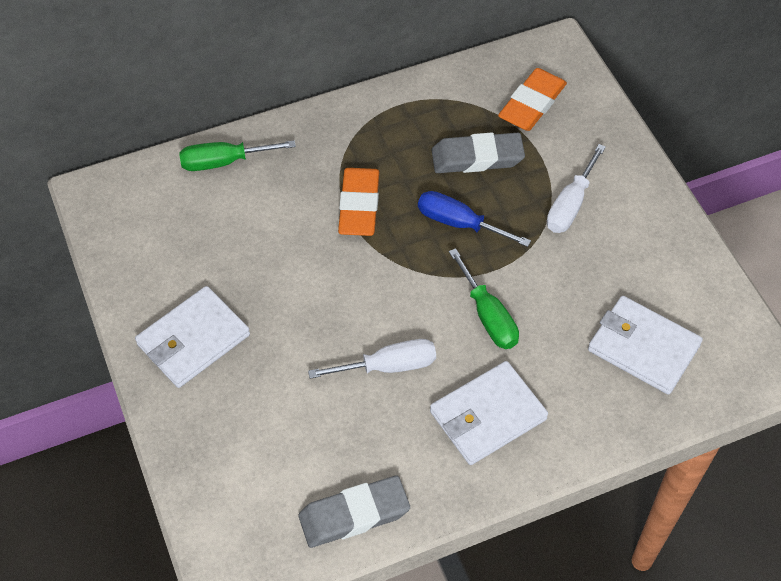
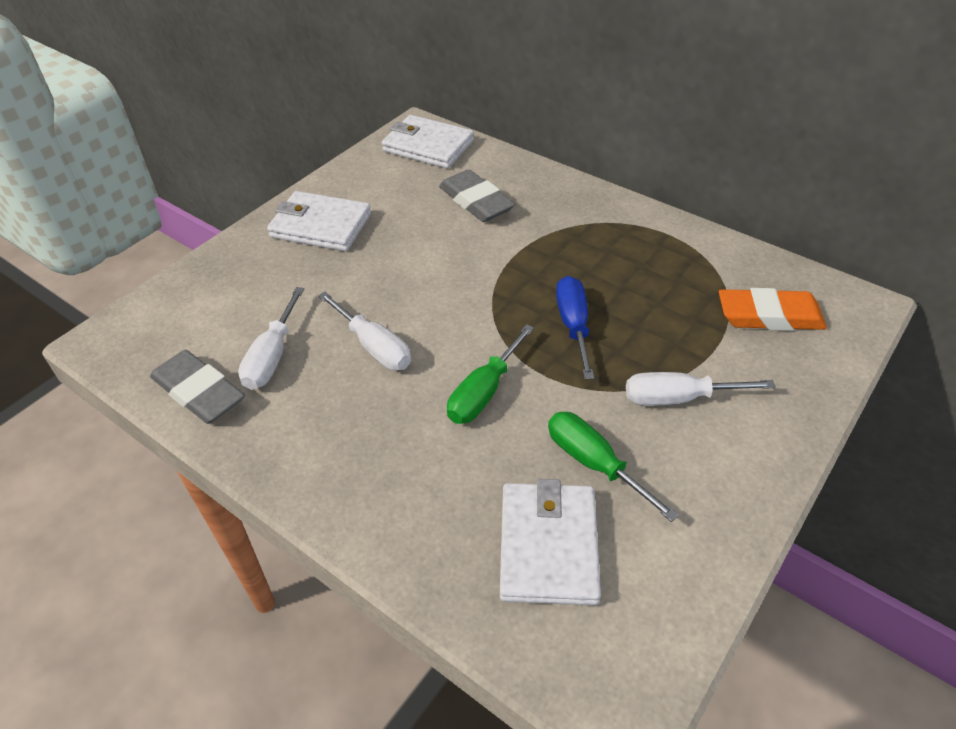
camera: 60 degrees right, 10 degrees down
(224, 162) = (503, 169): green screwdriver -> green screwdriver (594, 463)
(348, 445) = (272, 356): none -> white screwdriver
(359, 206) = (531, 256): orange eraser -> none
(477, 158) = (661, 305): grey eraser -> grey eraser (476, 201)
(488, 416) = (365, 443): white wallet -> white wallet (428, 146)

